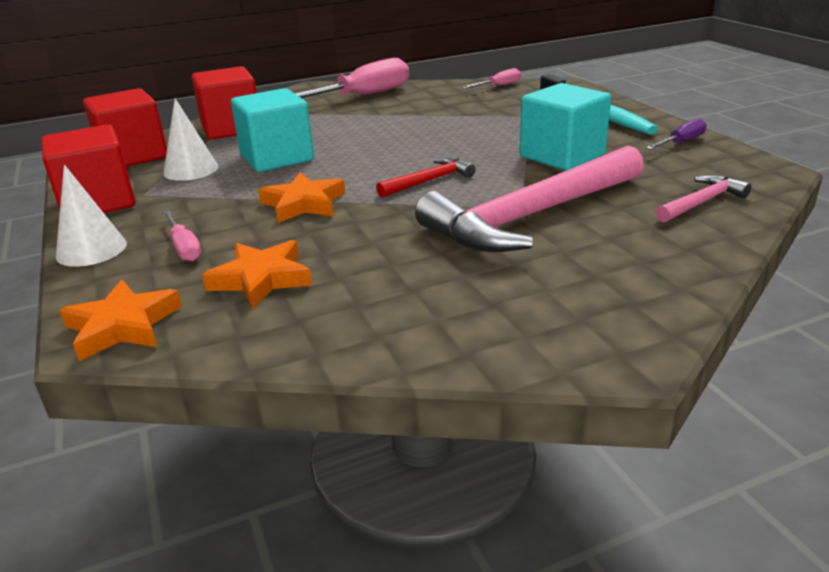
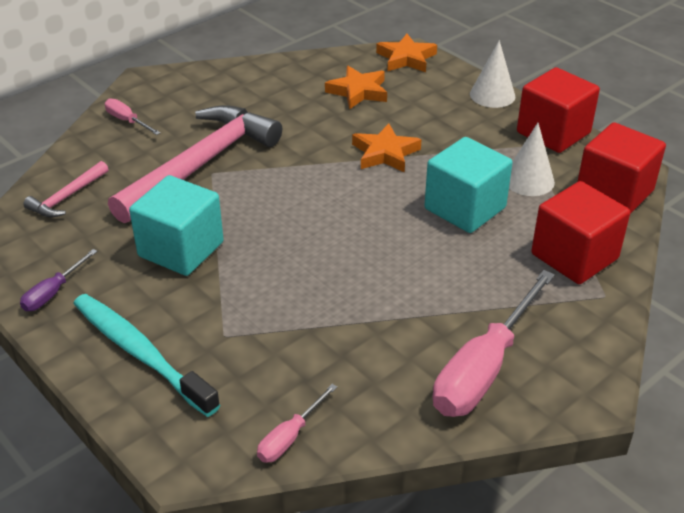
camera: 160 degrees right, 10 degrees up
(184, 247) = (432, 105): pink screwdriver -> pink screwdriver (127, 121)
(429, 181) = (297, 194): red hammer -> none

